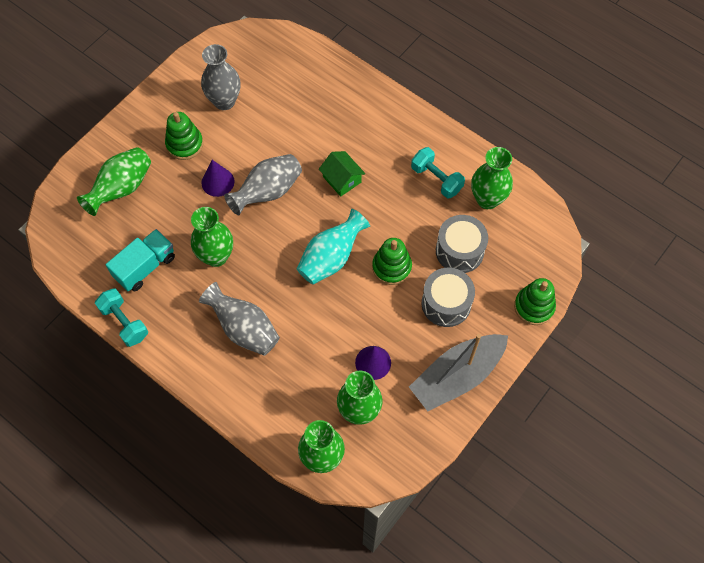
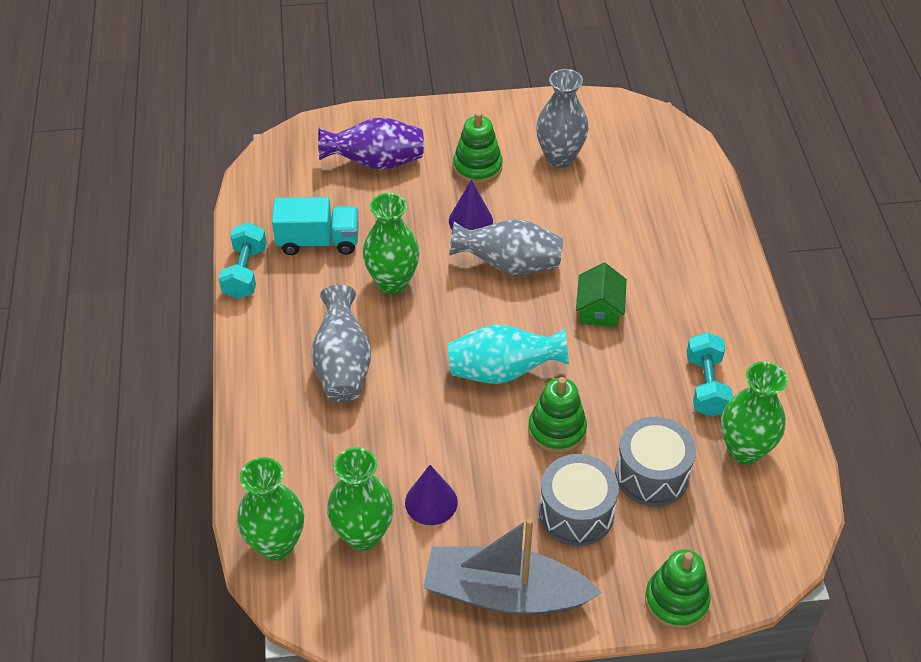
camera: 45 degrees right, 15 degrees down
(121, 189) = (376, 162): green vase -> purple vase

